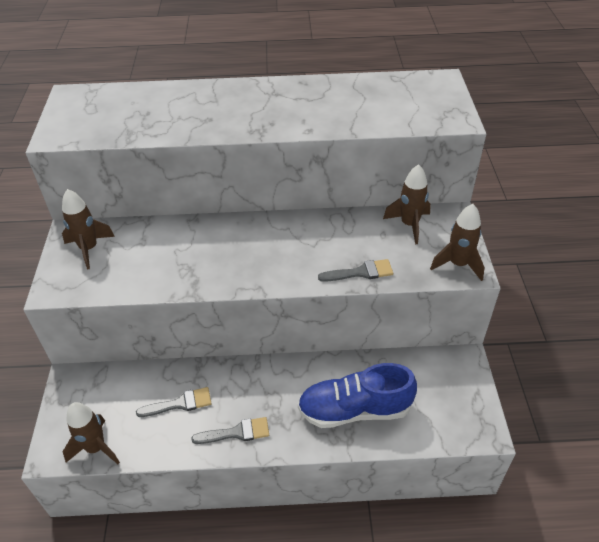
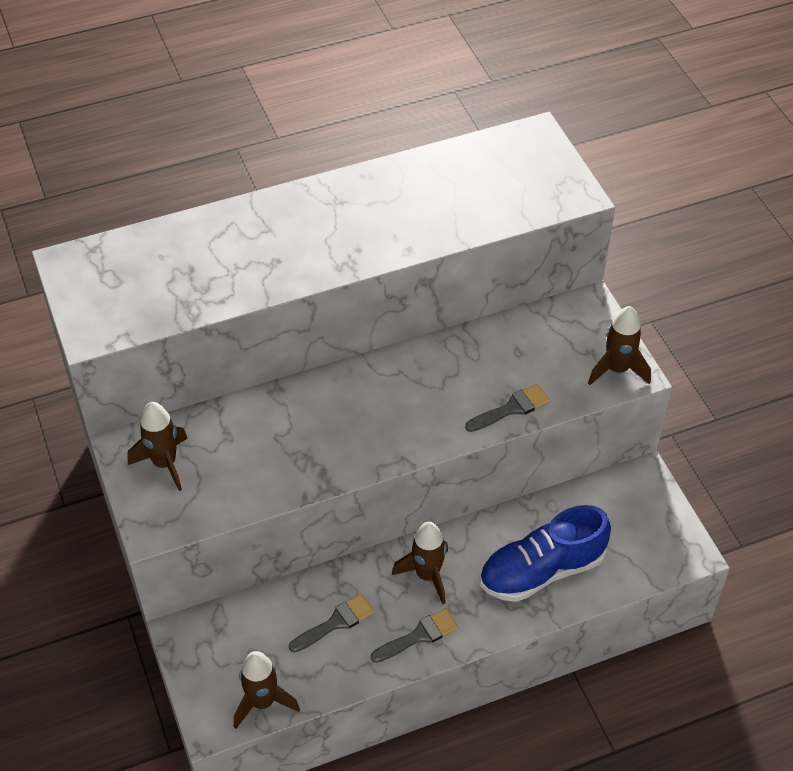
camera: 20 degrees left, 5 degrees up
(409, 225) = (543, 331): brown rocket -> brown rocket (427, 575)

